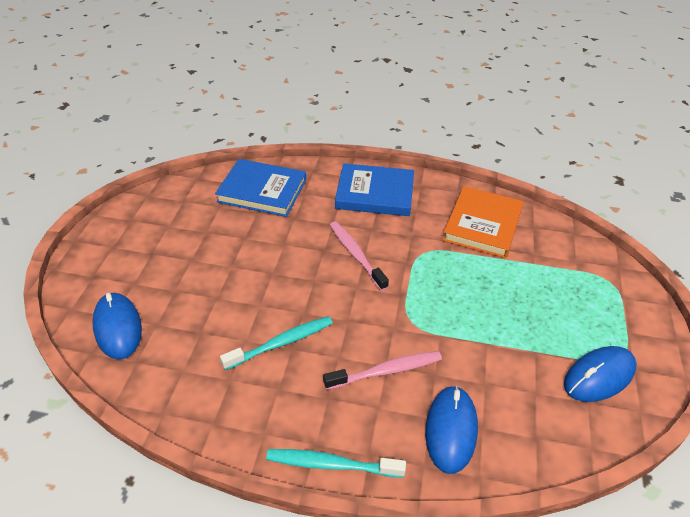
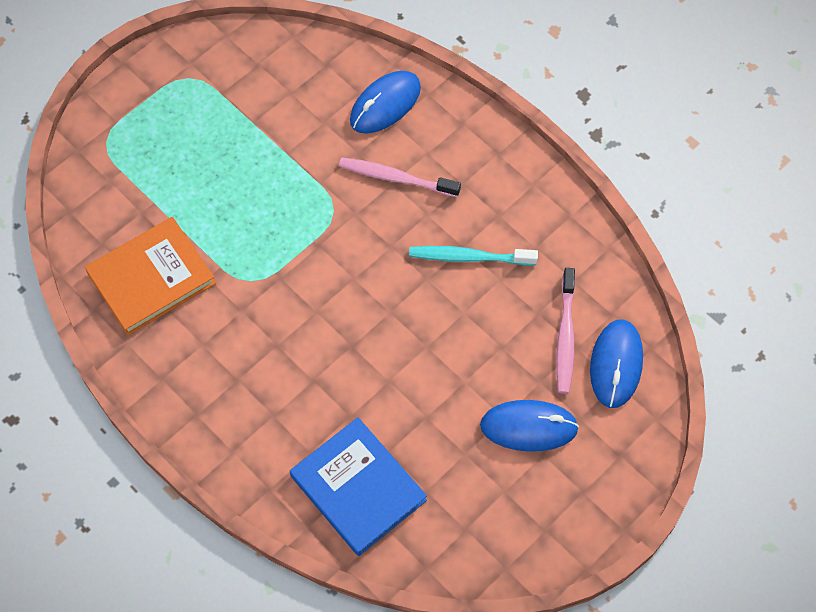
camera: 145 degrees left, 20 degrees up
(331, 464) = (496, 132): turquoise toothbrush -> none
(356, 255) = (322, 319): pink toothbrush -> pink toothbrush (565, 336)
(375, 193) = (226, 399): blue book -> none
(599, 376) = (225, 74): blue mouse -> blue mouse (528, 427)

